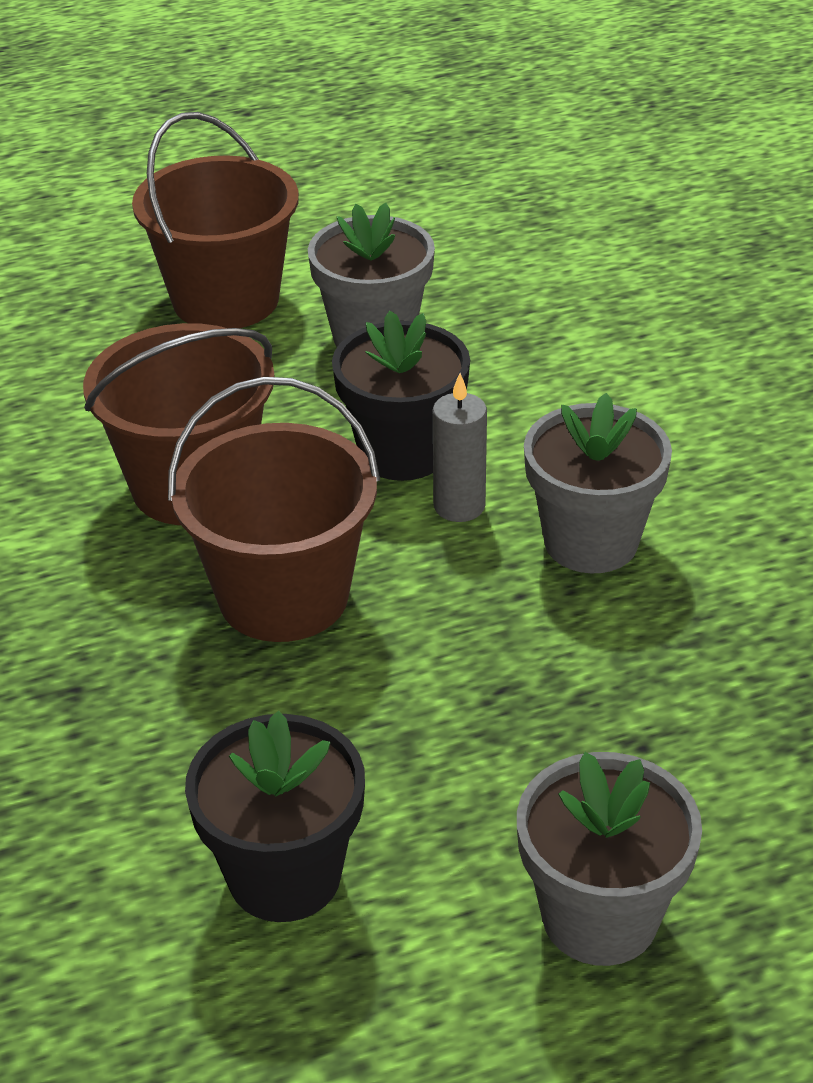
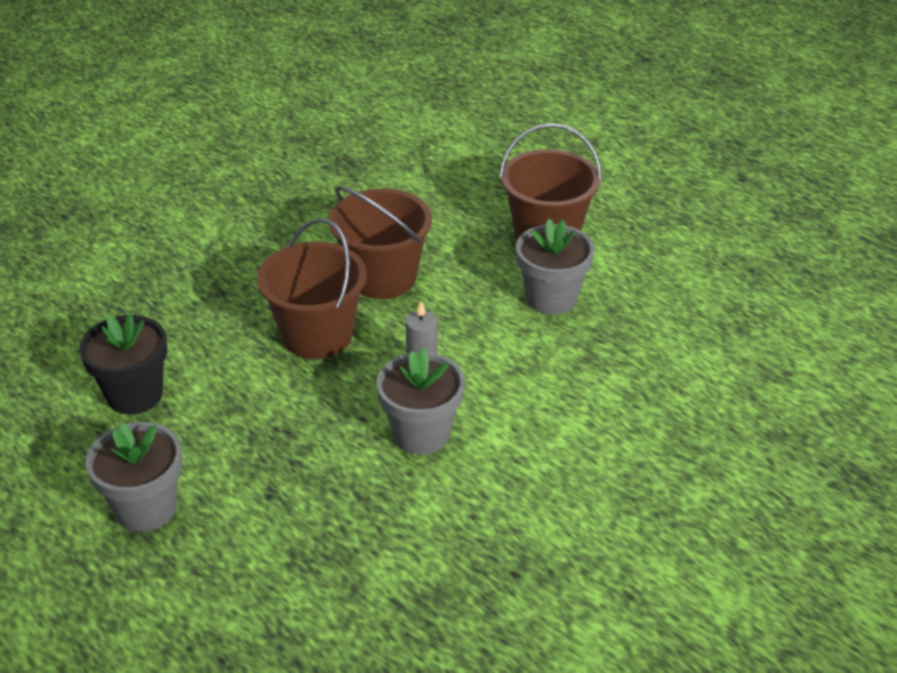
camera: 65 degrees right, 0 degrees up
(403, 452) = (455, 340): black flower pot -> none

